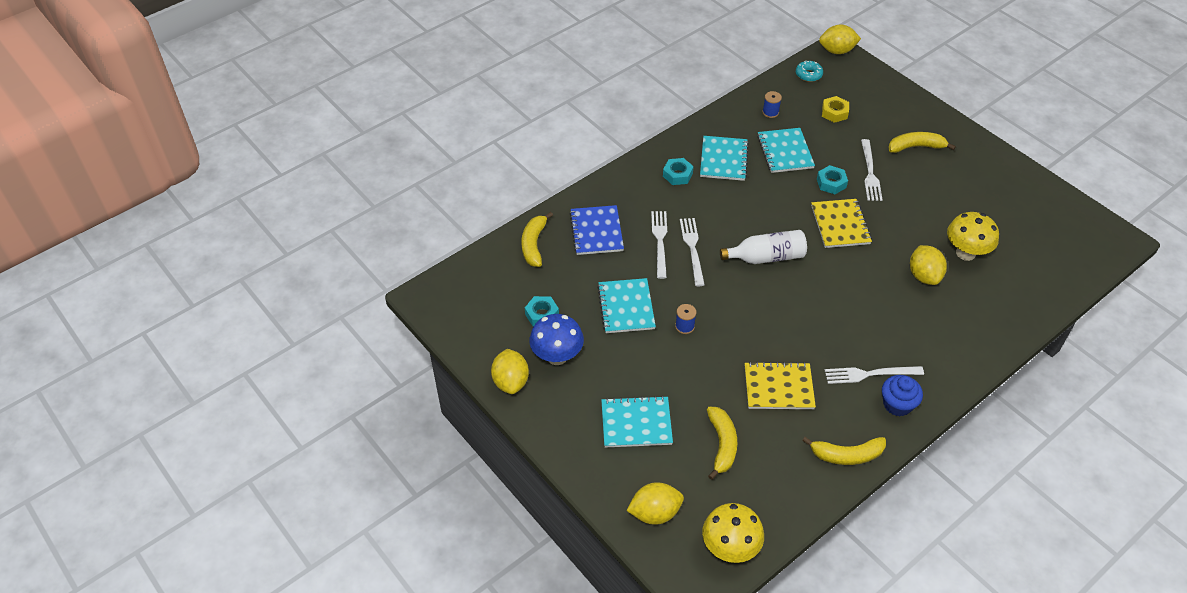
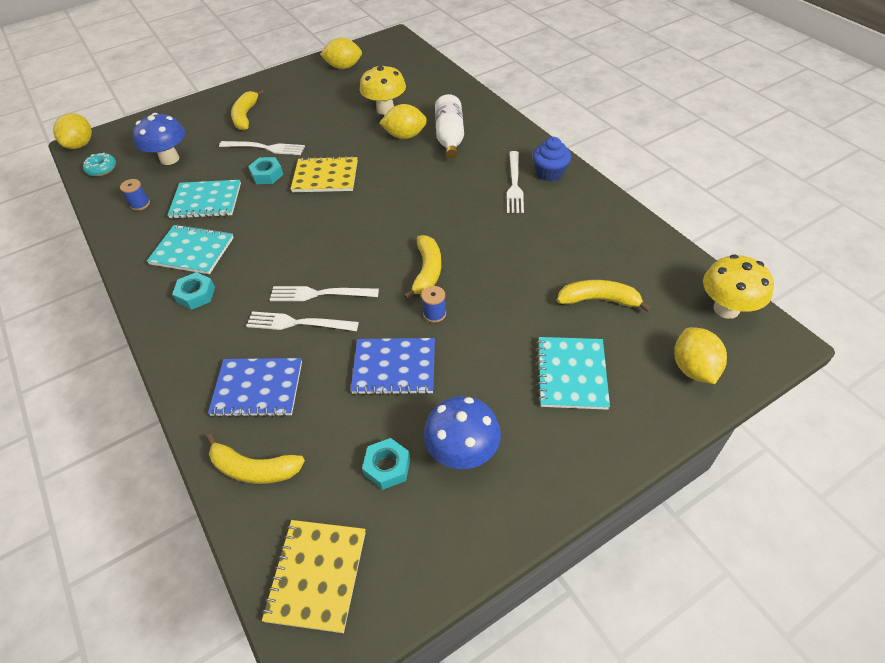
camera: 80 degrees left, 0 degrees up
(511, 381) = (500, 516): yellow lemon -> yellow lemon (344, 67)
(626, 307) = (394, 367): turquoise notebook -> blue notebook
(766, 257) = (351, 234): white bottle -> white bottle (450, 137)
(778, 387) = (526, 247): yellow notebook -> yellow notebook (317, 575)
(834, 112) = (169, 159): yellow nut -> blue mushroom
(846, 455) = (607, 212): yellow banana -> yellow banana (427, 271)

